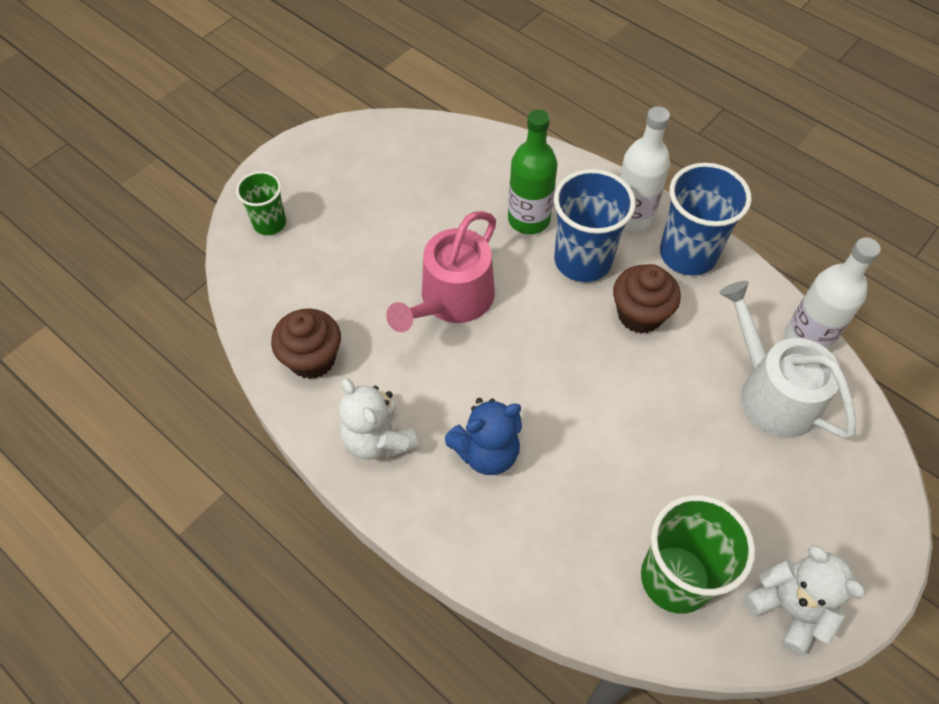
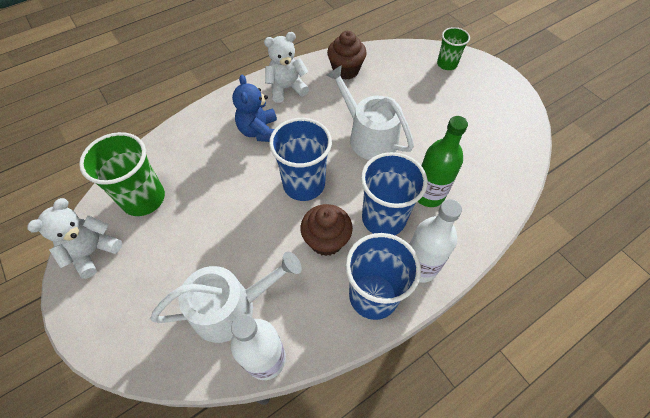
camera: 105 degrees right, 0 degrees up
(452, 300) = (368, 136): pink watering can -> white watering can
(565, 361) = (304, 184): none -> blue cup
(789, 608) = (93, 252): white teddy bear -> white teddy bear turned 150 degrees clockwise

